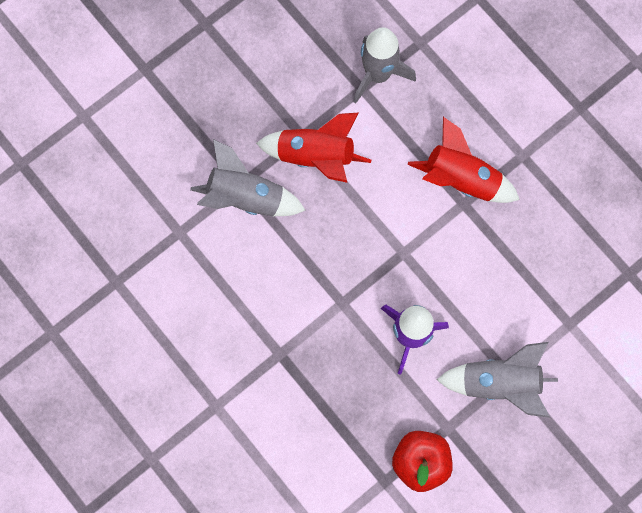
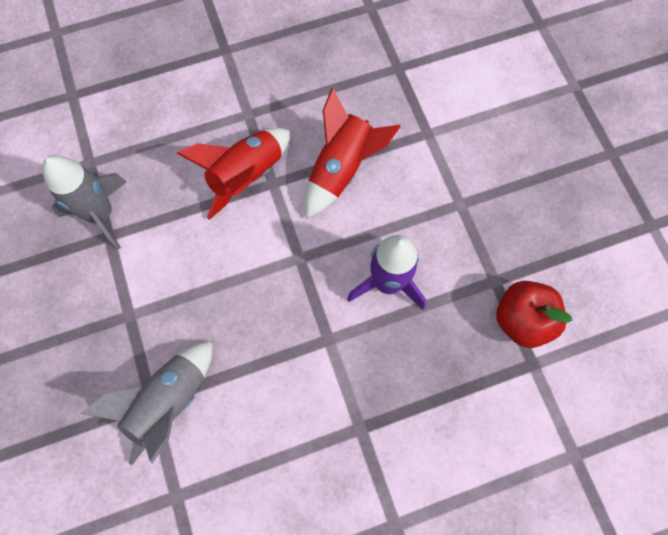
camera: 70 degrees left, 5 degrees down
(316, 157) = (158, 309): red rocket -> red rocket (342, 169)
(499, 383) = (465, 215): grey rocket -> none

